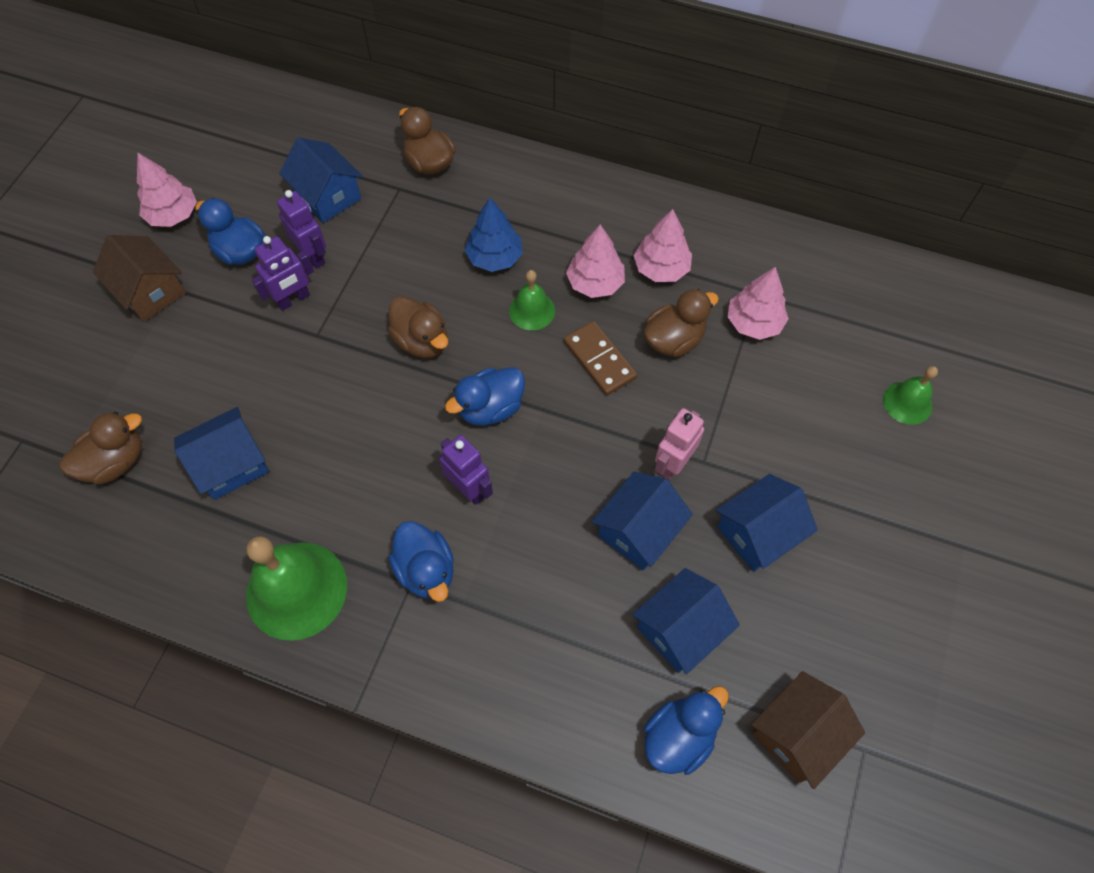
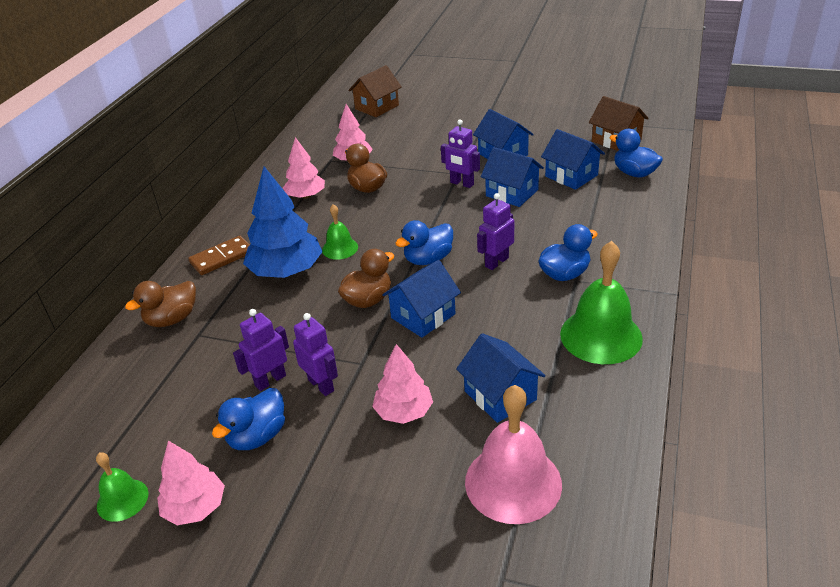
camera: 90 degrees left, 25 degrees down
(115, 462) = (513, 482): brown duck -> pink bell
(150, 292) = (303, 503): brown house -> brown house (377, 107)
(328, 196) = (196, 381): blue house -> blue house (423, 316)
(490, 408) = (428, 259): blue duck -> blue duck turned 90 degrees clockwise
(494, 257) = (286, 271): blue tree -> blue tree, size x1.61
(595, 283) = (316, 222): pink tree -> pink tree (404, 412)
(599, 360) = (384, 215): brown domino -> brown domino (222, 258)
(672, 463) = (461, 184): pink robot -> purple robot
(907, 402) = (410, 113): green bell -> green bell (122, 499)

